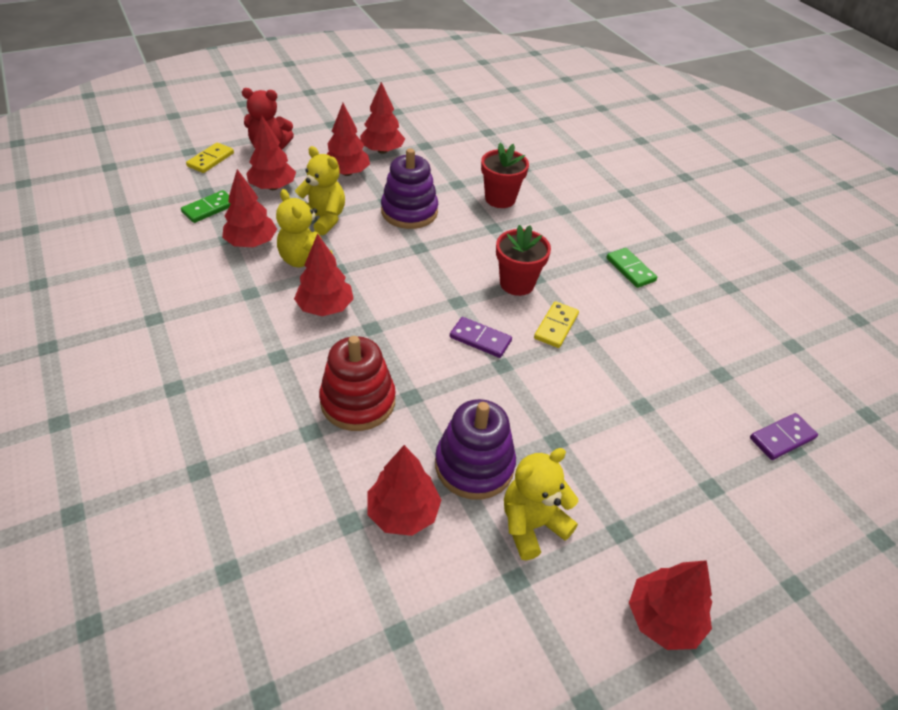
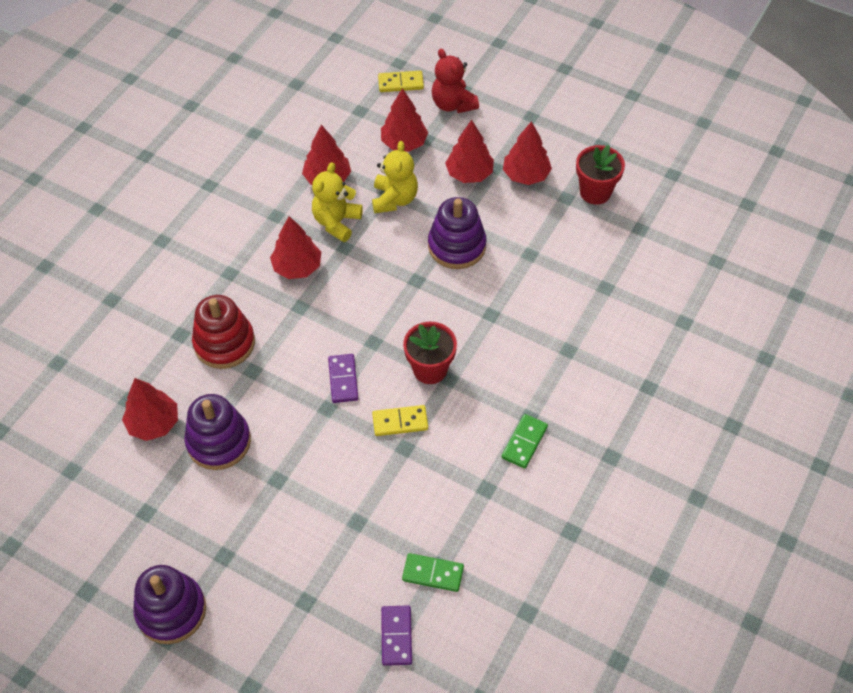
camera: 60 degrees right, 10 degrees up
(209, 208) = (342, 127): green domino -> green domino (433, 573)
(500, 199) = (538, 296): red flower pot -> red flower pot (595, 192)
(532, 525) = (193, 500): yellow teddy bear -> none
(663, 618) = (171, 610): red tree -> purple stacking toy
(782, 438) = (396, 636): purple domino -> purple domino turned 60 degrees clockwise

